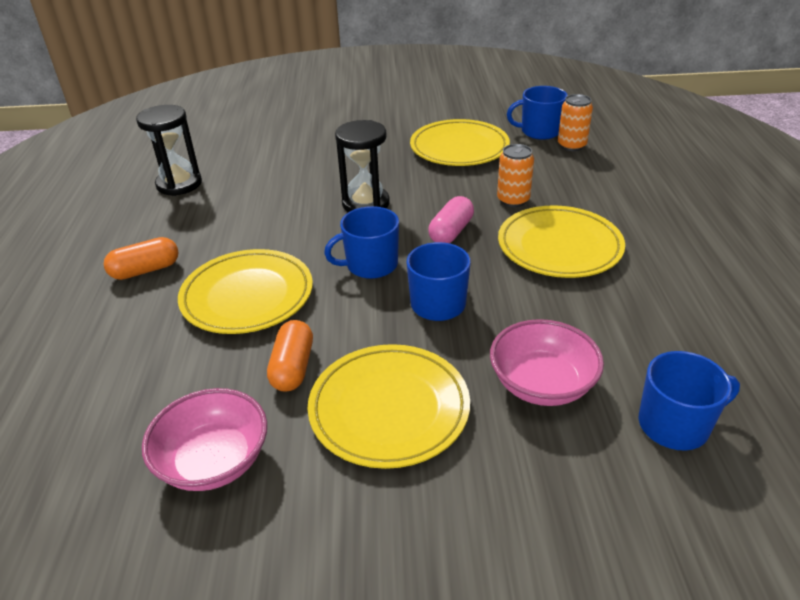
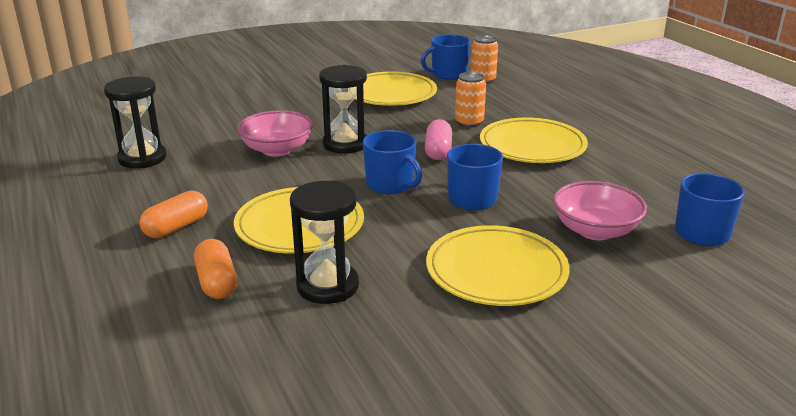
camera: 25 degrees left, 10 degrees down
(214, 461) = (383, 338): pink bowl -> pink bowl (277, 150)
(215, 377) = (327, 286): none -> black hourglass
(293, 367) = (391, 264): orange capsule -> orange capsule (217, 282)
(370, 265) = (391, 184): blue mug -> blue mug turned 90 degrees counterclockwise

